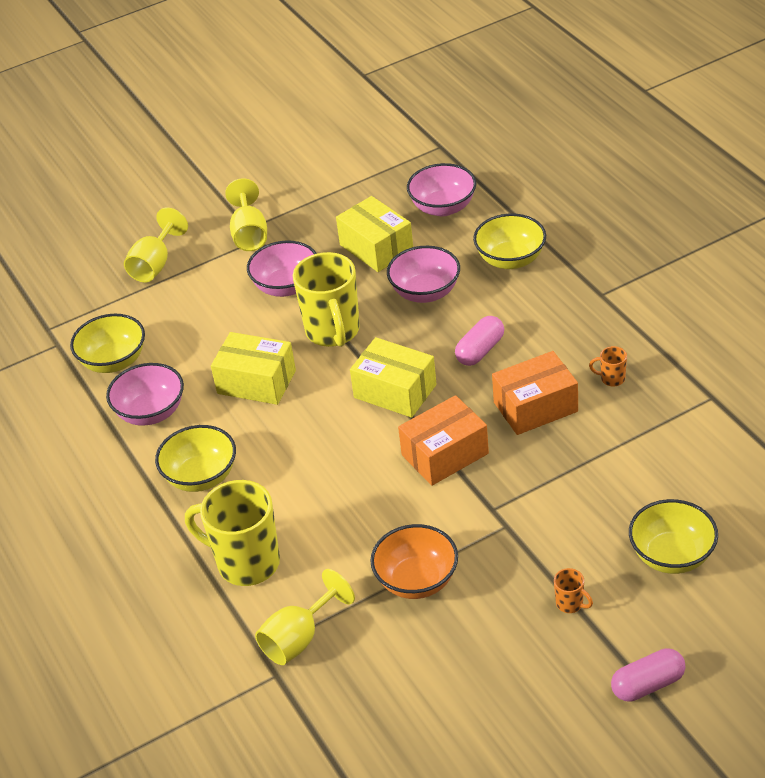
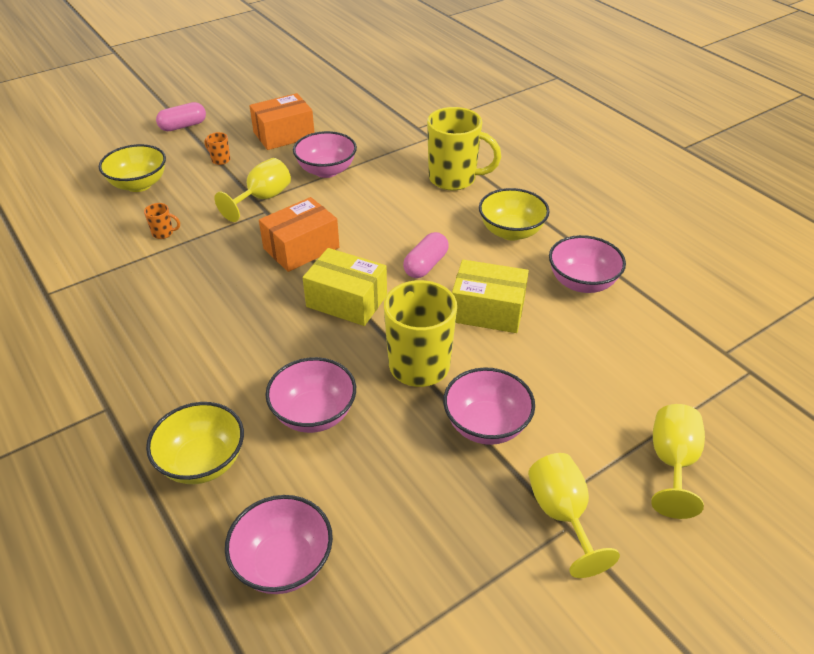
camera: 170 degrees right, 0 degrees up
(114, 361) = (649, 333): yellow bowl -> none
(299, 638) = (406, 143): yellow goblet -> yellow goblet (262, 198)
(376, 247) = (378, 486): yellow box -> none
(417, 580) = (326, 170): orange bowl -> pink bowl
(480, 350) = (258, 341): pink capsule -> pink capsule (425, 265)
(535, 407) = (213, 286): orange box -> orange box (284, 135)
(612, 379) = (133, 311): orange mug -> orange mug (163, 233)

